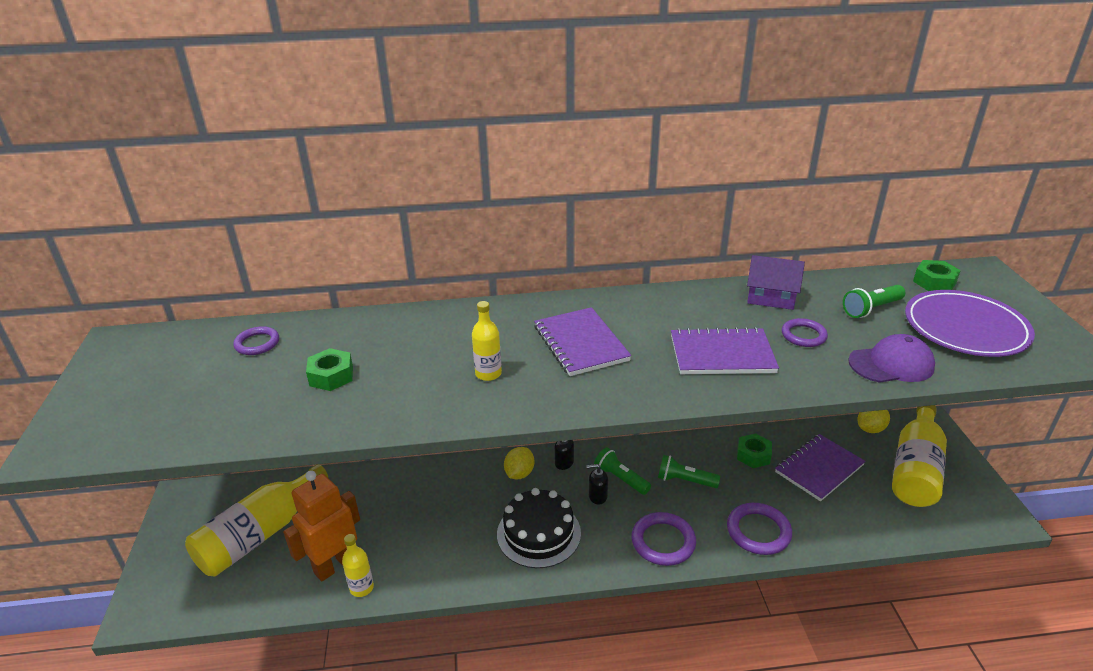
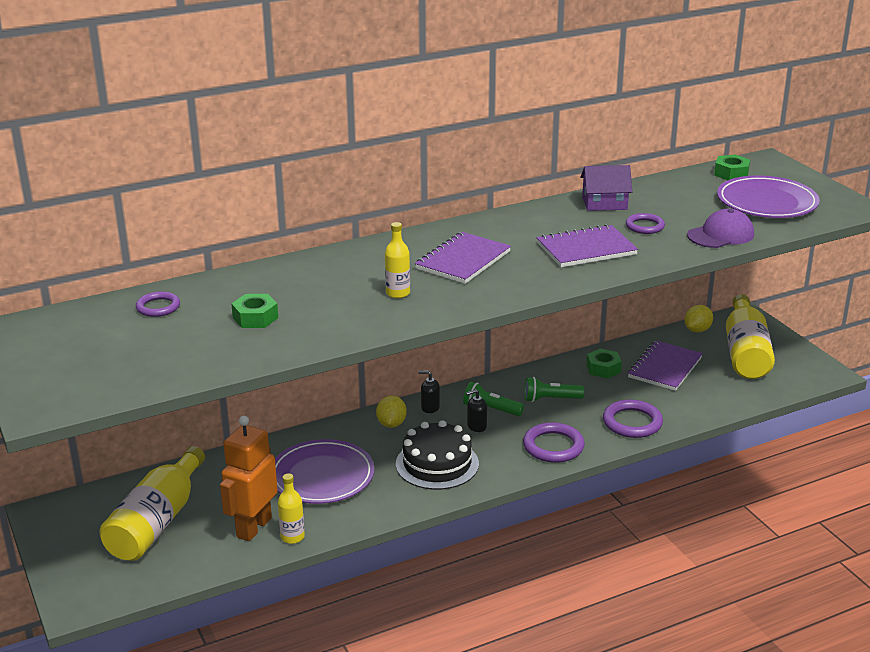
camera: 20 degrees left, 5 degrees down
(426, 520) = (322, 476): none -> purple plate
(580, 343) = (463, 260): purple notebook -> purple notebook turned 75 degrees clockwise
(871, 309) = (689, 200): green flashlight -> none

